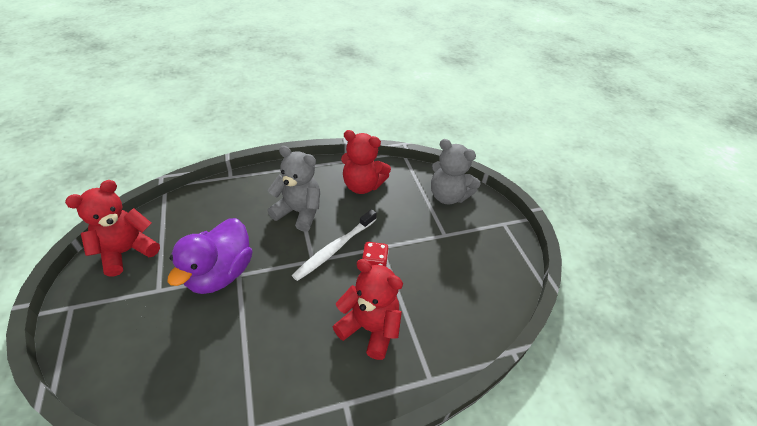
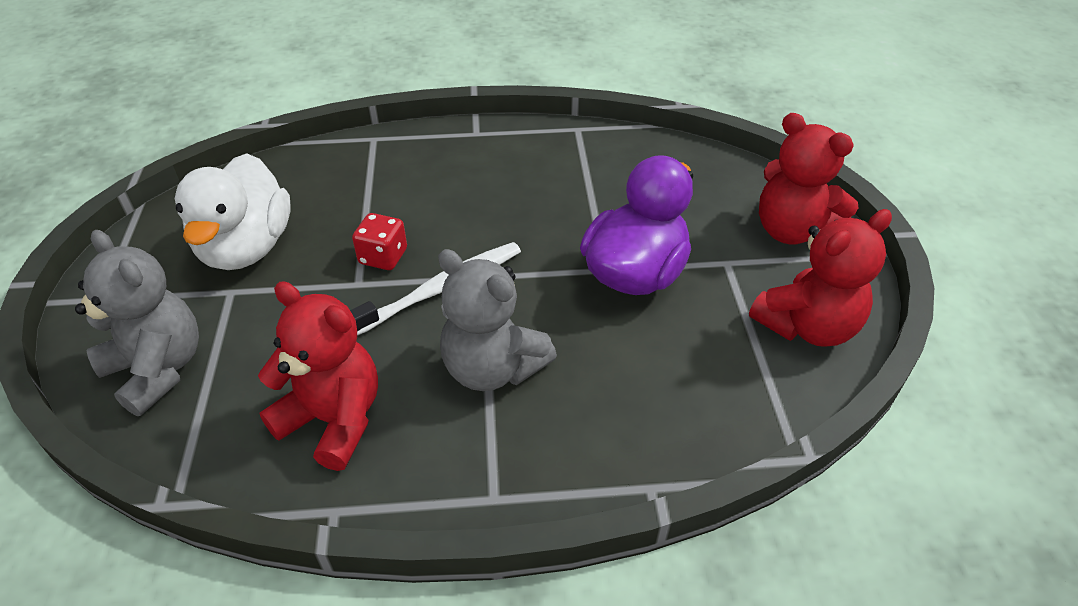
camera: 165 degrees left, 0 degrees up
(370, 328) = (423, 186): red teddy bear -> red teddy bear (791, 230)
(455, 261) = (246, 247): none -> white duck

